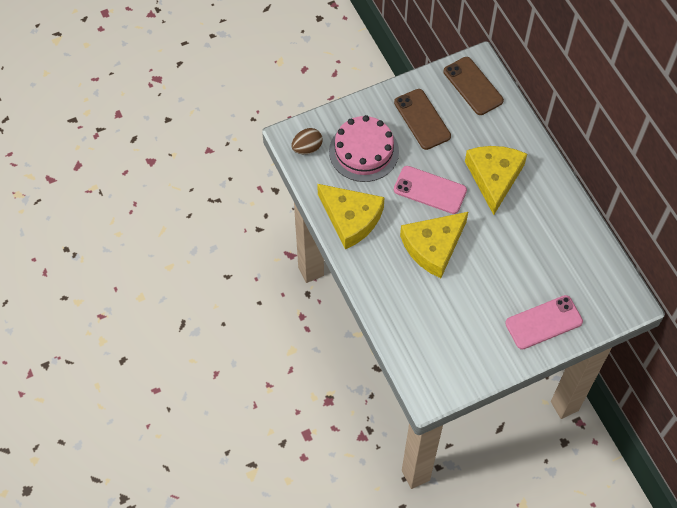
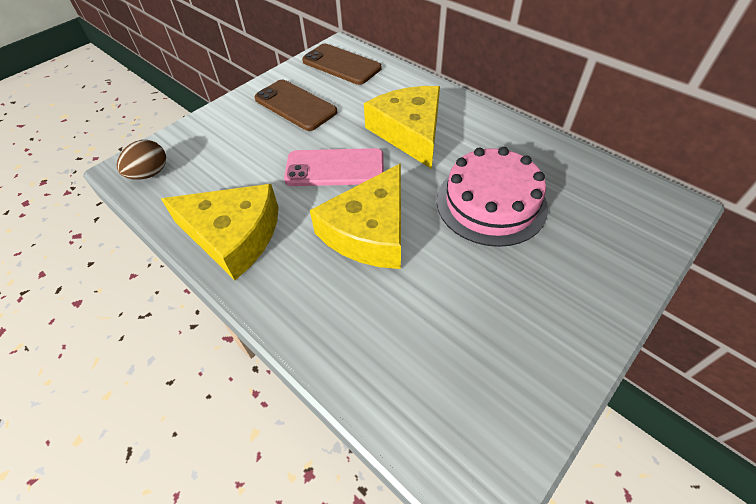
camera: 20 degrees left, 10 degrees down
(364, 151) = (231, 155): pink cake -> pink cake (491, 203)
(543, 322) = (586, 275): pink phone -> none

